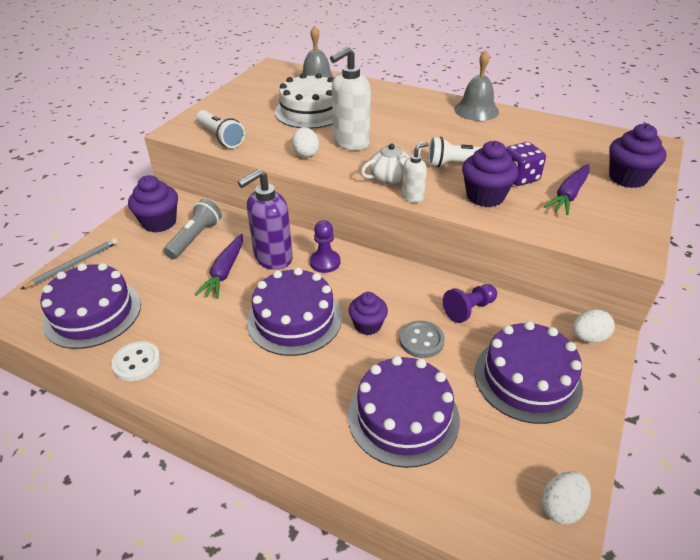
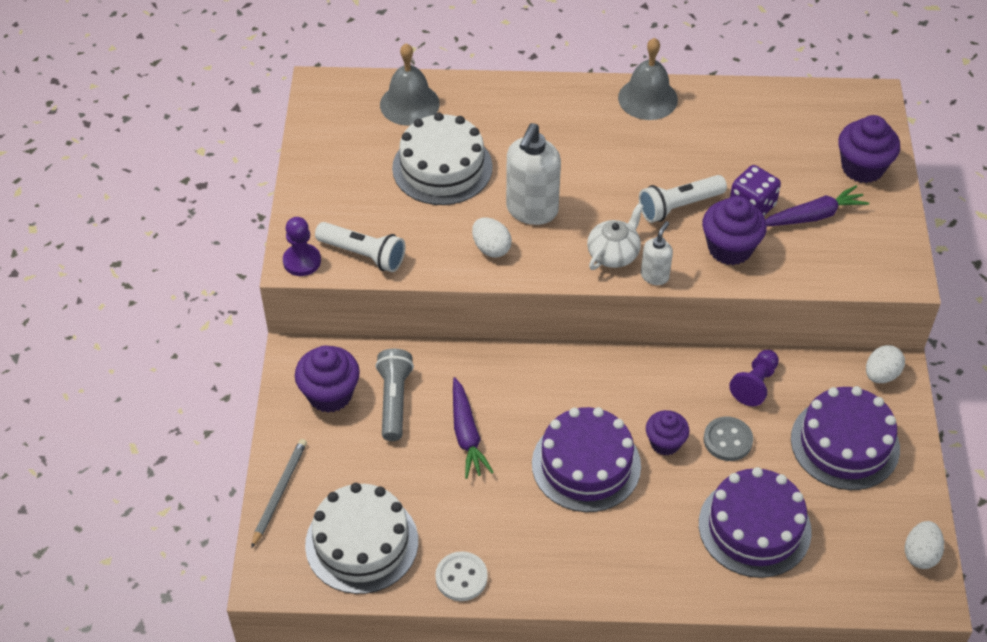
camera: 25 degrees left, 10 degrees up
(92, 313) = (361, 543): purple cake -> white cake
(272, 258) = (508, 396): purple soap dispenser -> none
(325, 262) = (570, 379): purple pawn -> purple pawn (302, 261)
(568, 195) = (813, 216): purple carrot -> purple carrot turned 120 degrees counterclockwise

